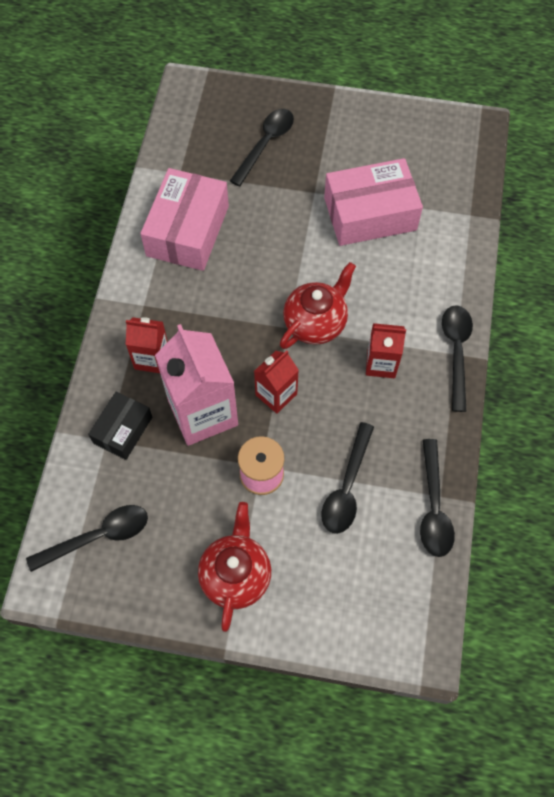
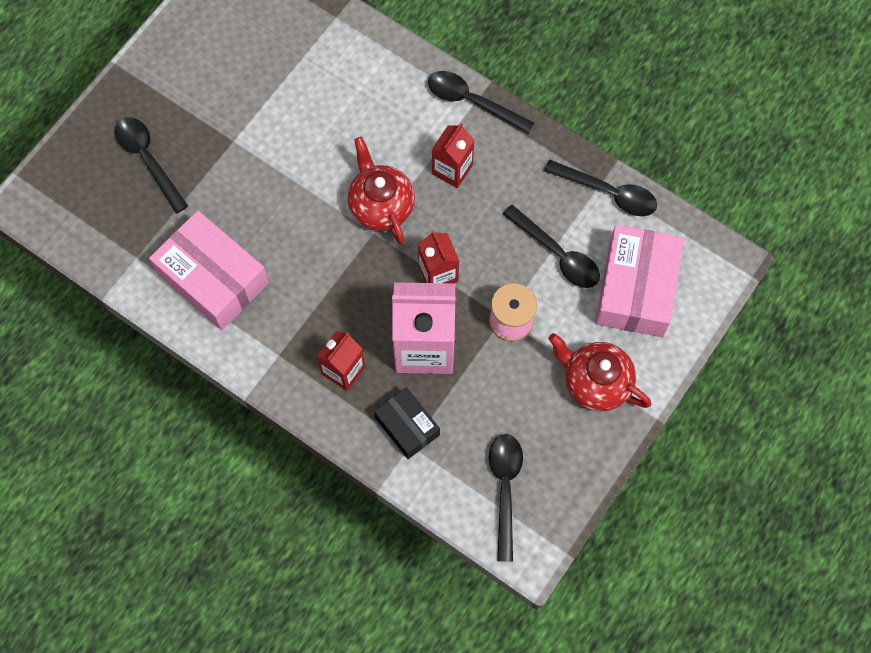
camera: 65 degrees left, 5 degrees up
(370, 214) = (286, 102): pink box -> pink box (636, 289)

